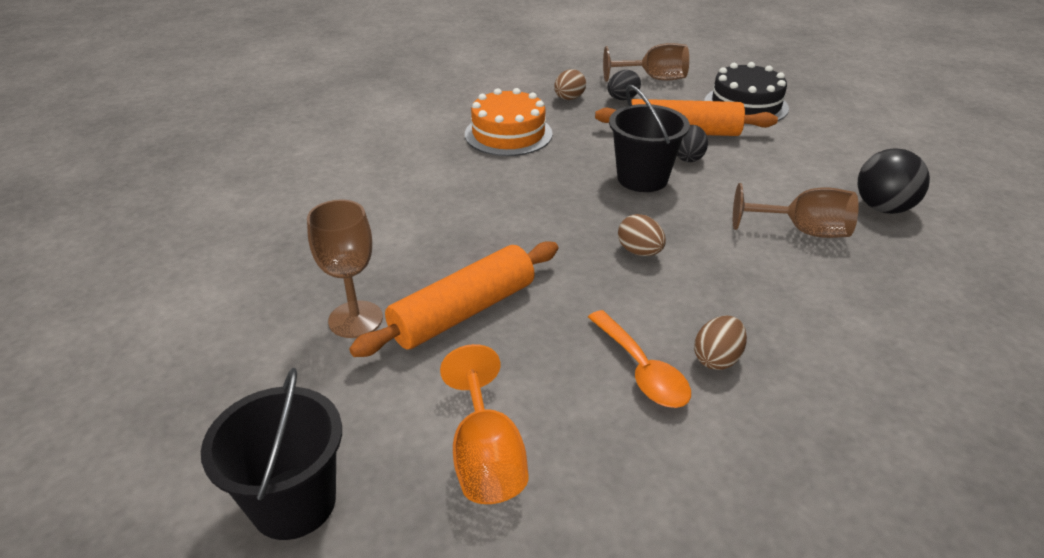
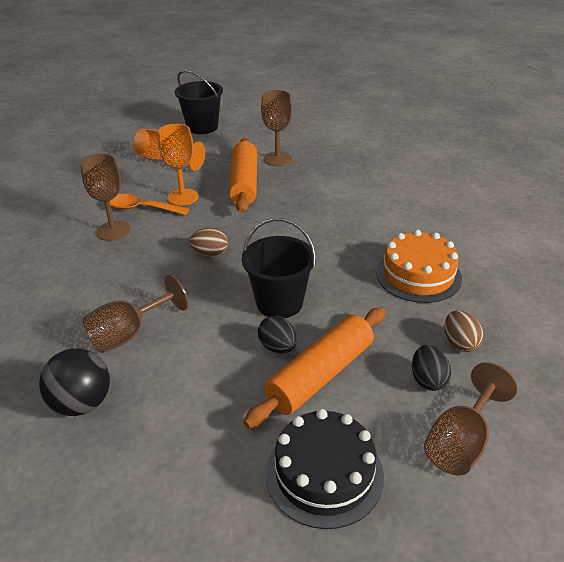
camera: 130 degrees right, 0 degrees up
(566, 349) = (182, 197): none -> orange goblet
(717, 359) = (113, 231): brown egg -> brown goblet

